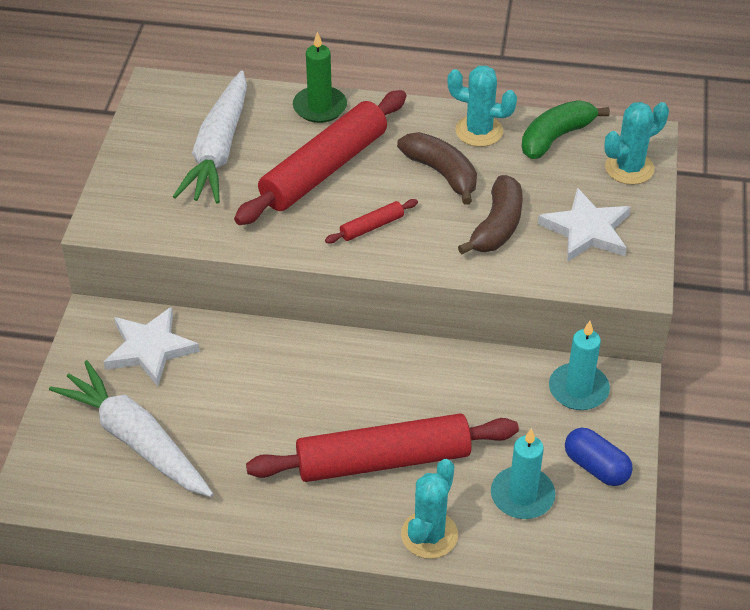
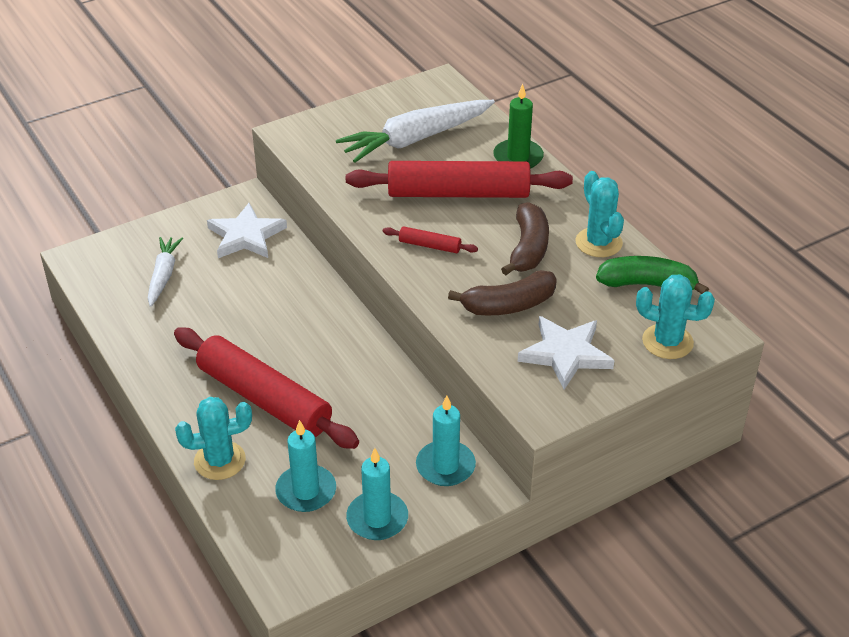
camera: 50 degrees right, 5 degrees down
(136, 440) = (163, 275): white carrot -> white carrot, size x0.58
(596, 467) = (377, 518): blue capsule -> turquoise candle

